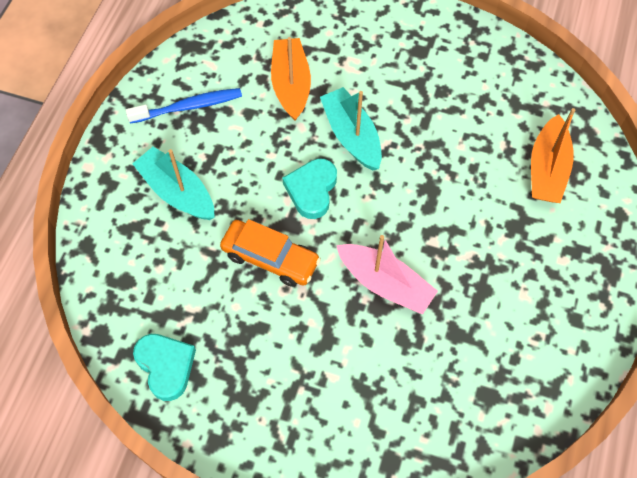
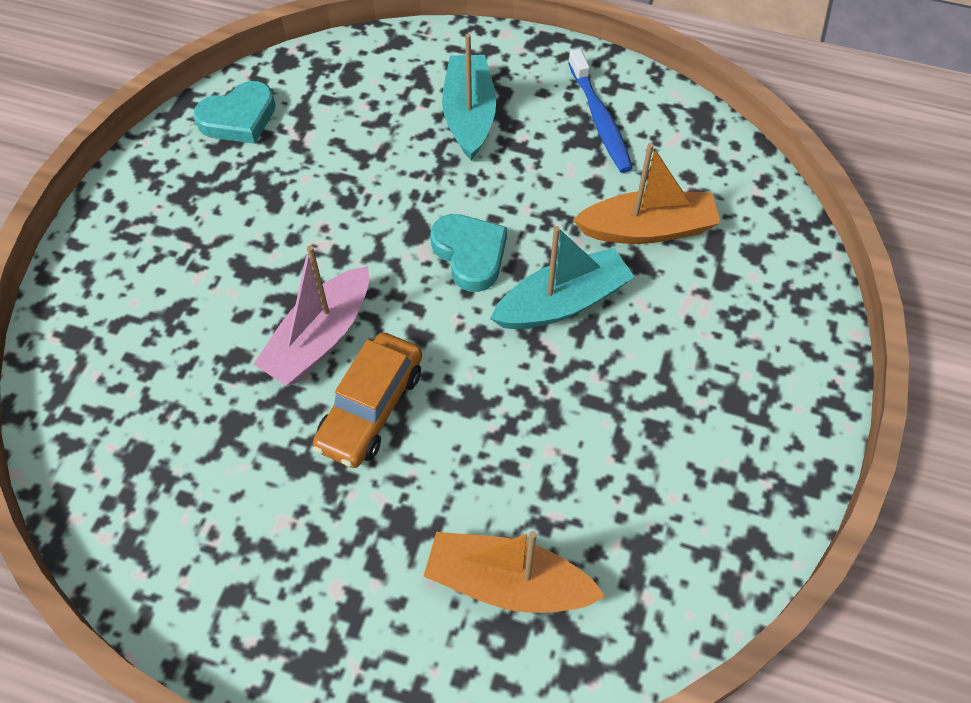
camera: 90 degrees right, 5 degrees down
(177, 192) = (469, 115): turquoise boat -> turquoise boat turned 45 degrees counterclockwise
(270, 258) = (368, 211): orange car -> orange car (370, 408)
(312, 190) = (470, 254): turquoise heart -> turquoise heart turned 45 degrees clockwise

